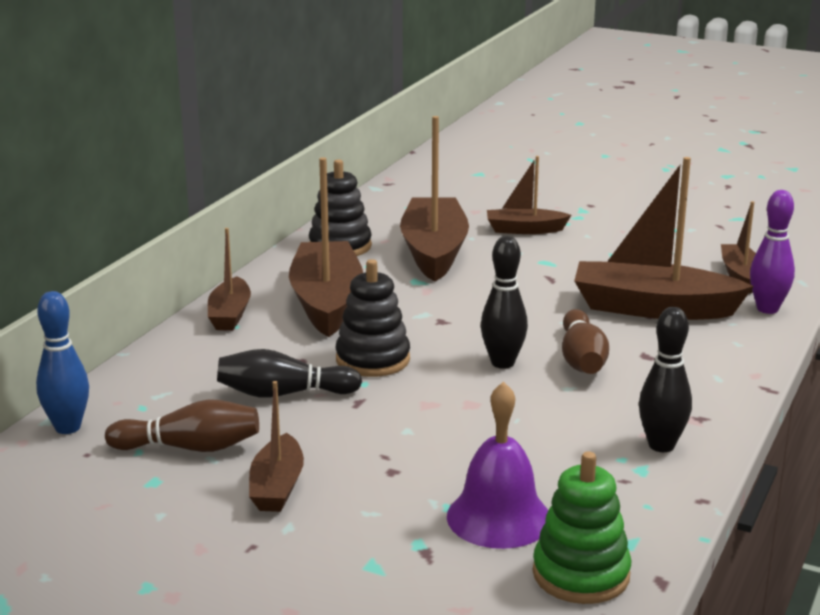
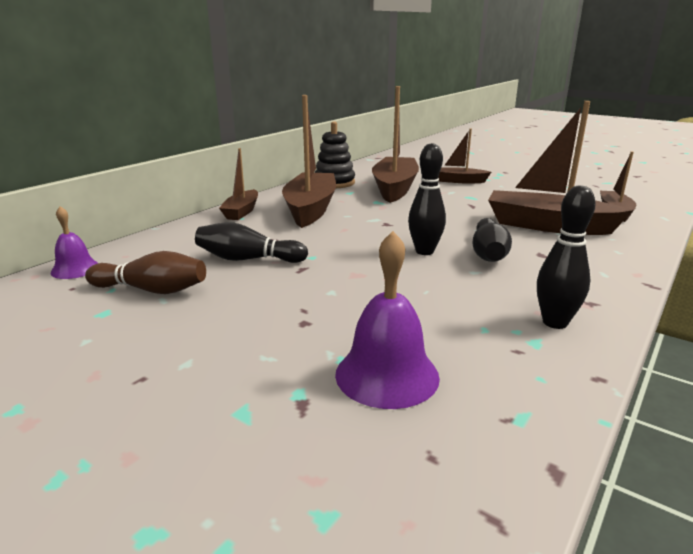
camera: 10 degrees right, 0 degrees up
(67, 427) = (75, 269): blue bowling pin -> purple bell
(277, 487) = (199, 326): brown boat -> none
(373, 359) = (326, 243): black stacking toy -> none
(581, 574) = (461, 450): green stacking toy -> none
(582, 359) = (488, 253): brown bowling pin -> black bowling pin
(767, 309) = (640, 231): purple bowling pin -> none

